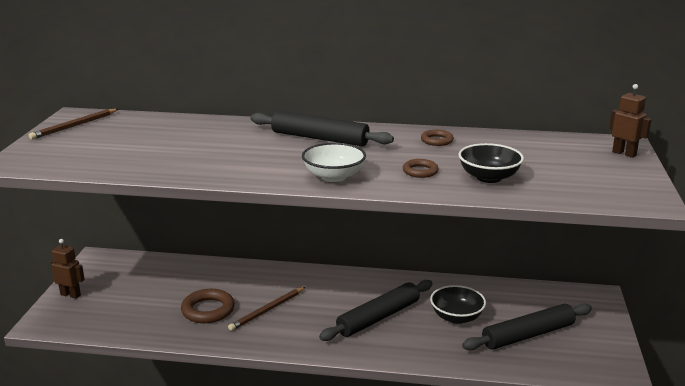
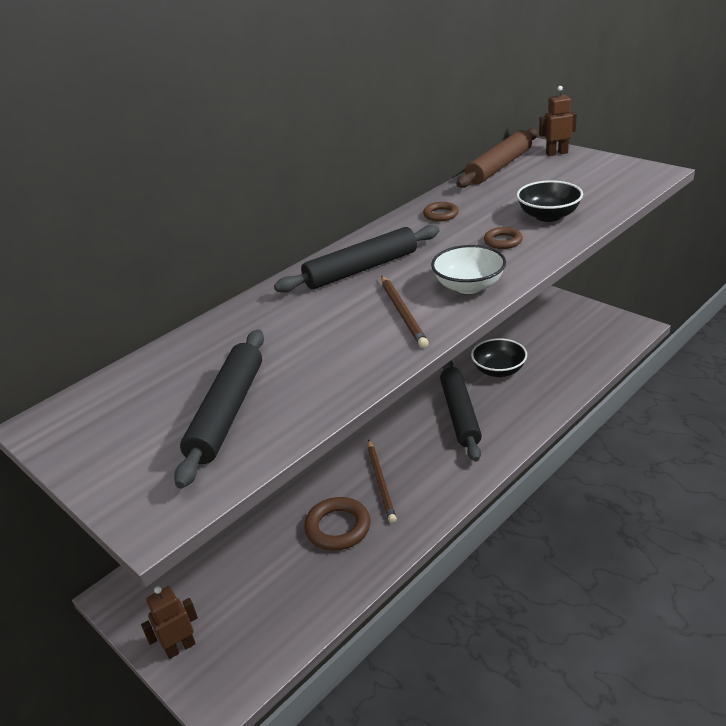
camera: 50 degrees left, 10 degrees up
(75, 126) = (86, 432): brown pencil -> brown pencil (403, 313)
(528, 335) = (555, 346): black rolling pin -> black rolling pin (227, 412)
(558, 139) = (499, 166): none -> brown rolling pin

